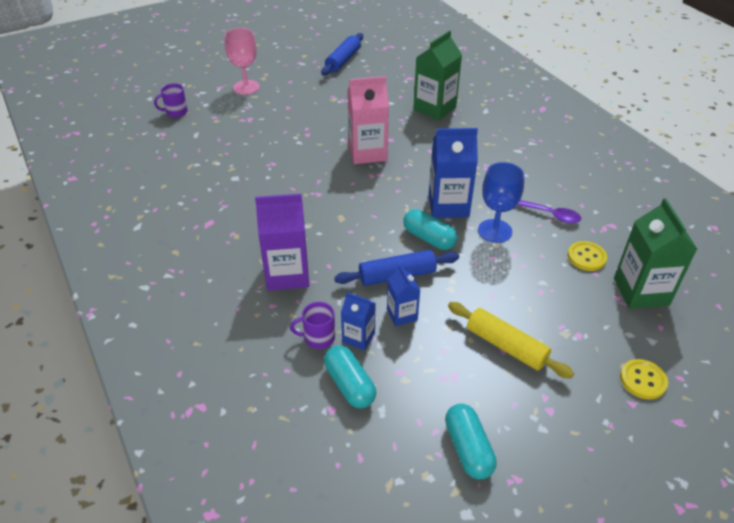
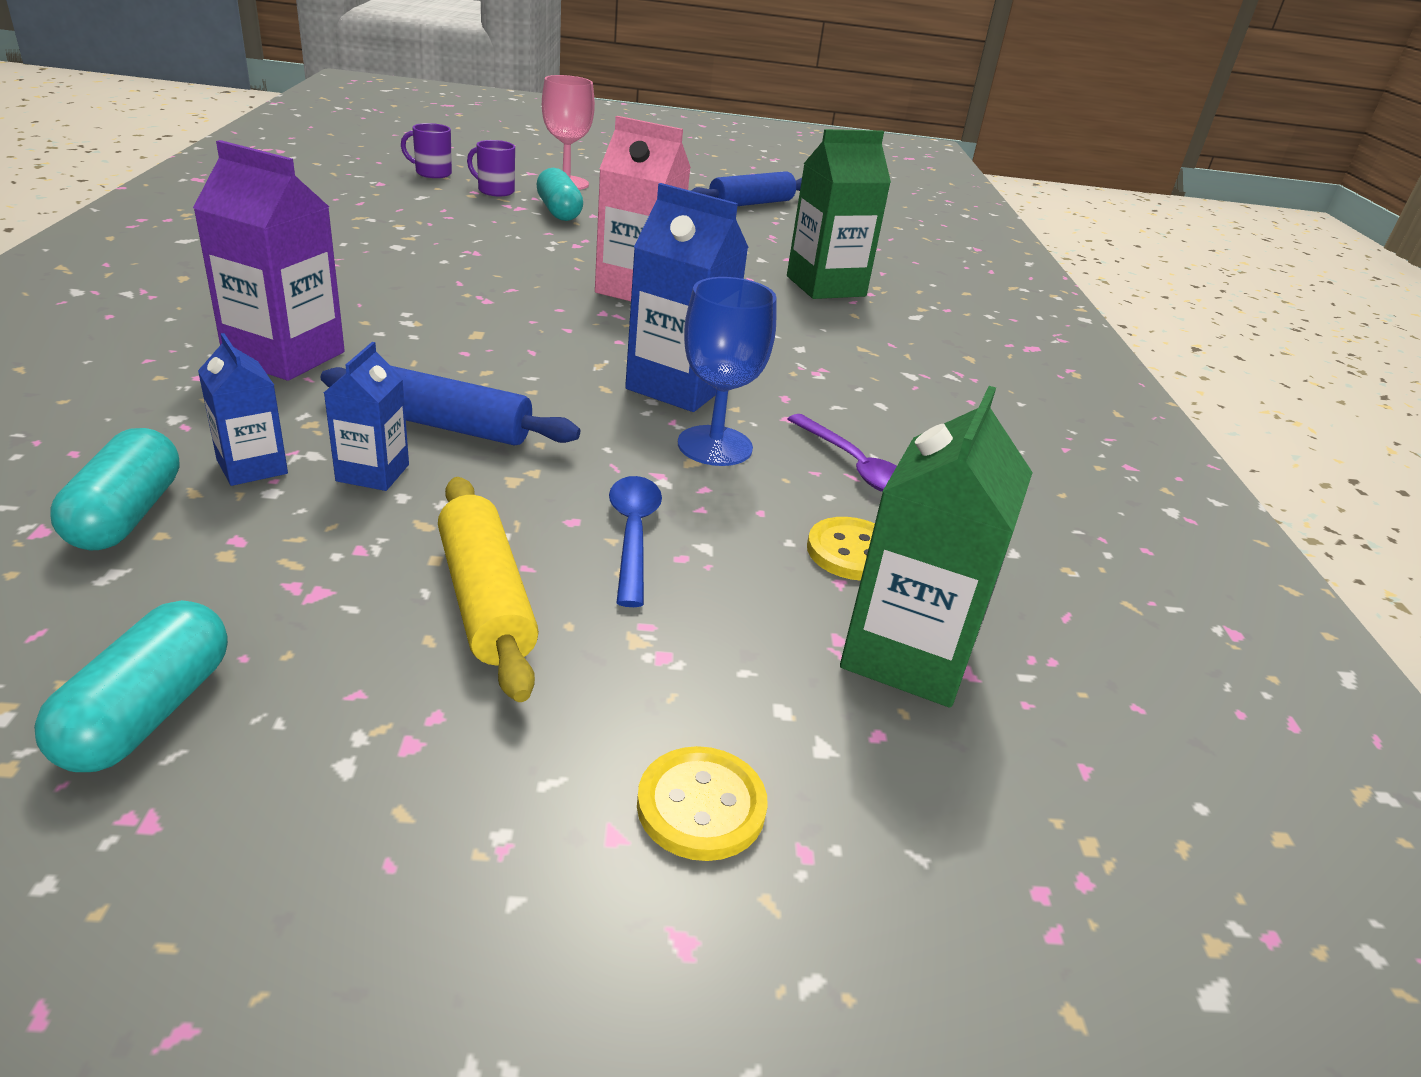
camera: 25 degrees right, 10 degrees down
(318, 338) = (191, 439): purple mug -> purple mug (495, 191)
(429, 238) = (579, 408): turquoise capsule -> turquoise capsule (559, 211)
(516, 291) = (633, 535): none -> blue spoon

